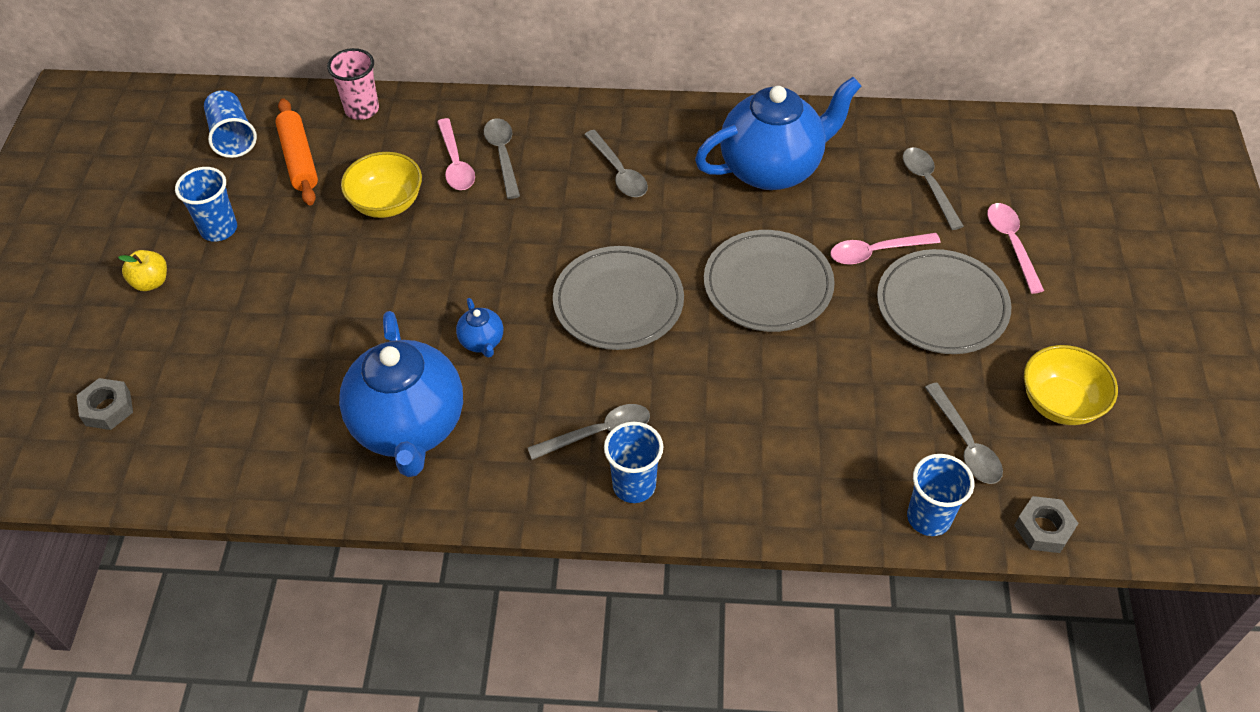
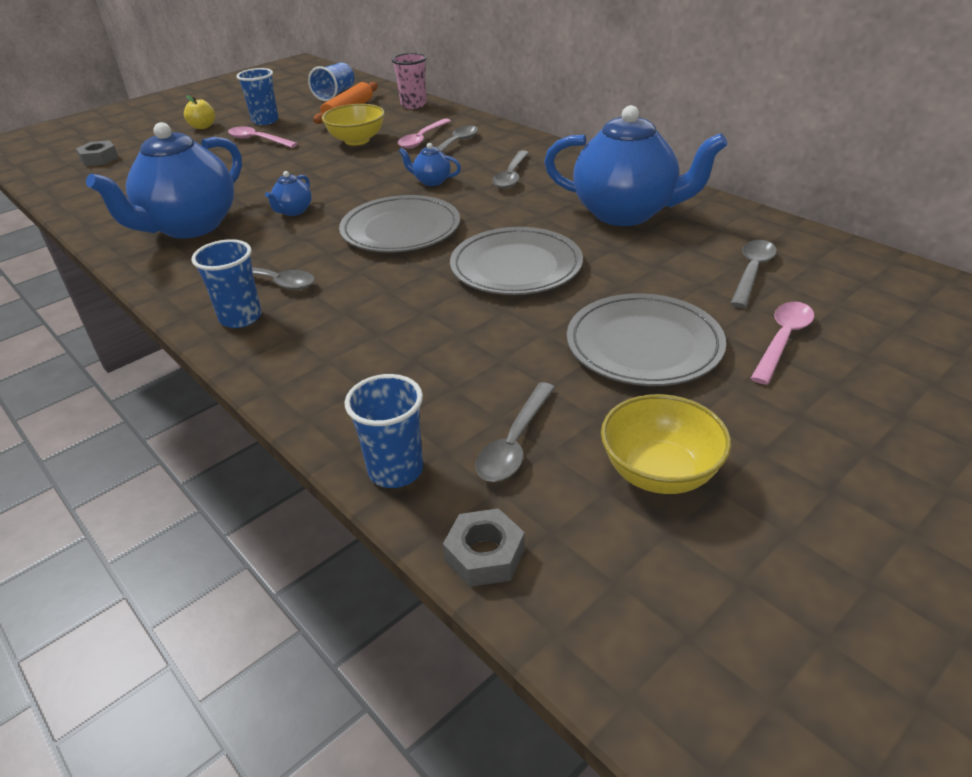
camera: 45 degrees right, 15 degrees down
(555, 222) = (431, 181): none -> blue teapot
(876, 252) = (636, 288): pink spoon -> pink spoon (258, 140)

